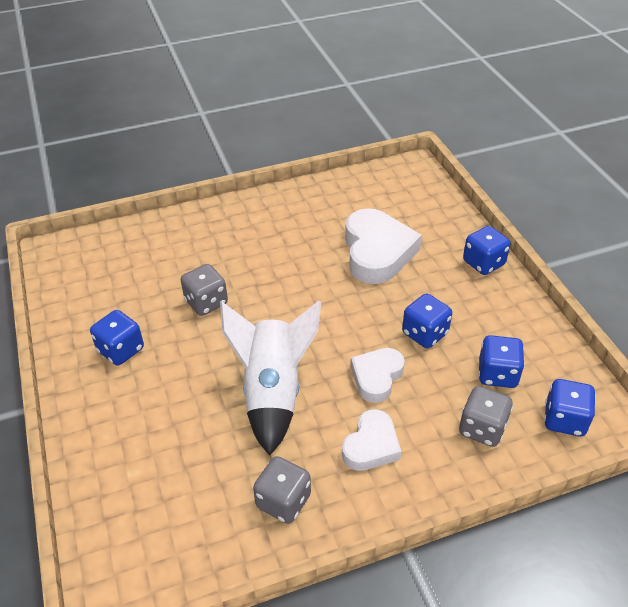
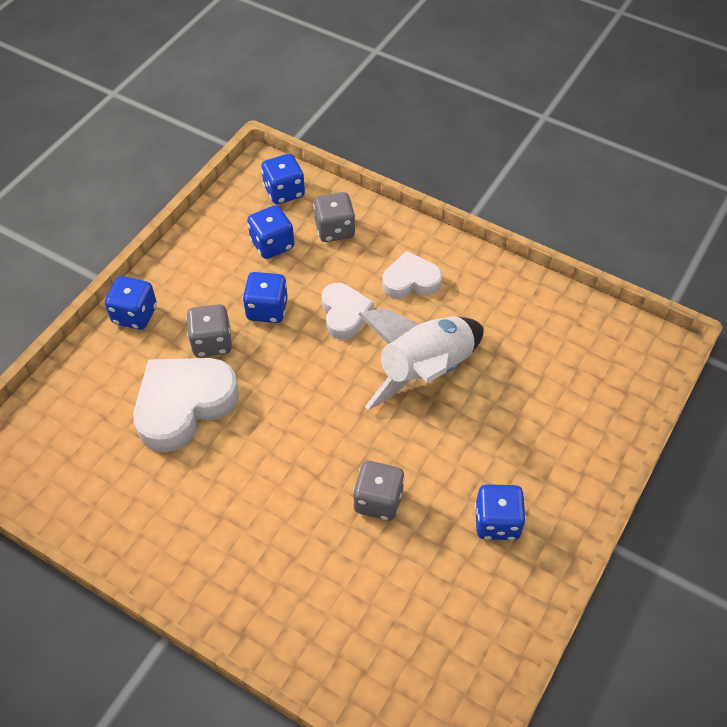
camera: 130 degrees left, 10 degrees up
(283, 501) = (503, 301): grey dice -> grey dice (212, 342)
(377, 377) = (344, 314): white heart -> white heart turned 90 degrees counterclockwise

